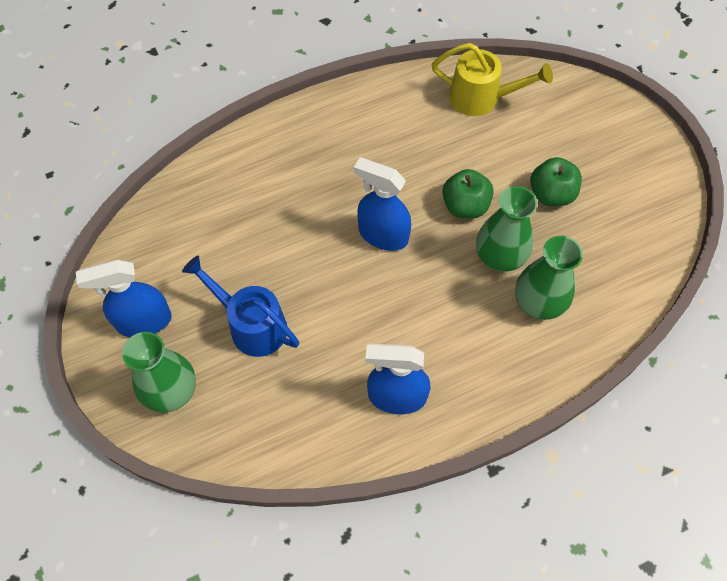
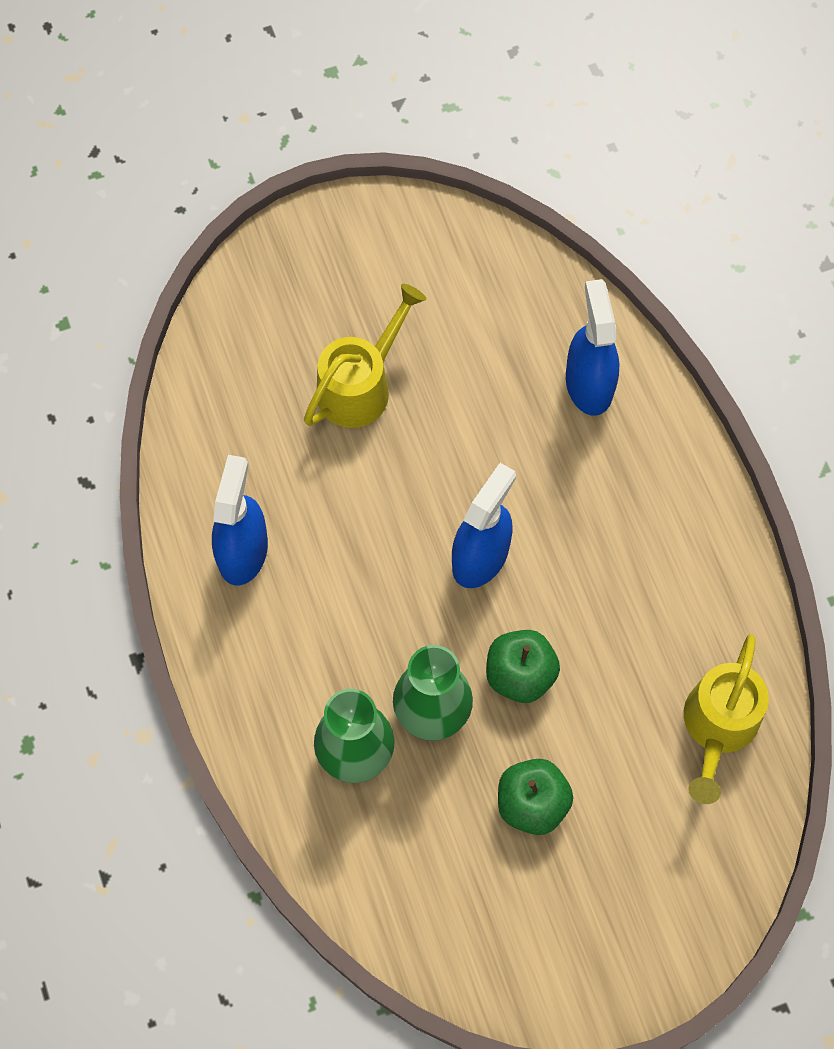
camera: 95 degrees right, 5 degrees up
(143, 321) = (379, 263): blue spray bottle -> blue spray bottle (589, 384)
(171, 391) = (283, 295): green vase -> none
(251, 324) = (361, 385): blue watering can -> yellow watering can

